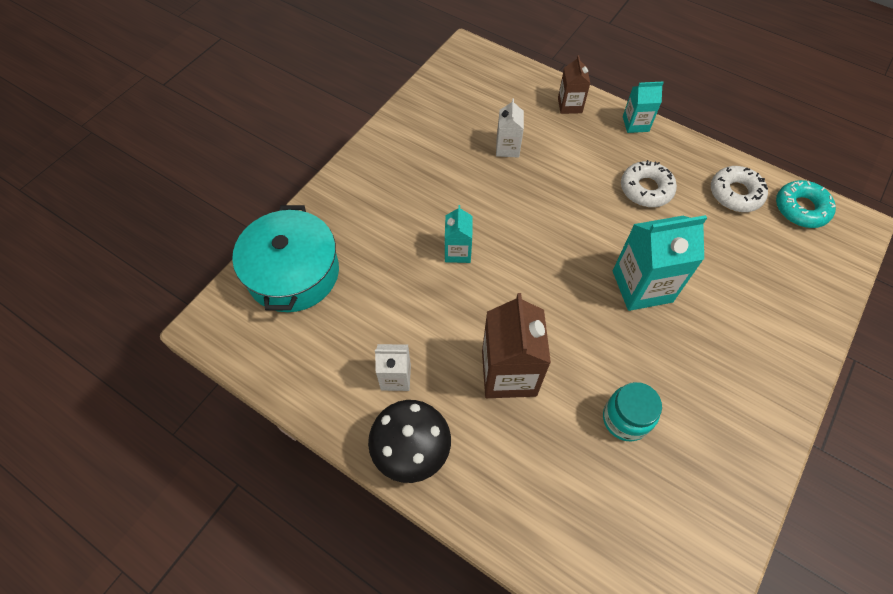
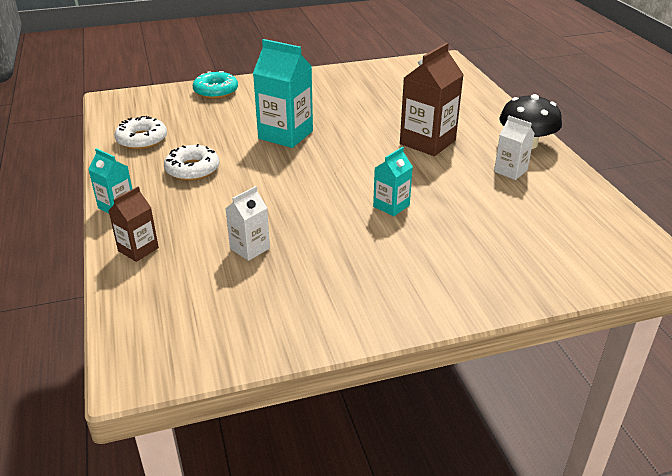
camera: 140 degrees left, 25 degrees down
(293, 273) = (557, 260): turquoise pot -> none
(625, 419) = (380, 104): turquoise jar -> none
(801, 209) = (122, 117): turquoise donut -> turquoise donut (216, 91)

